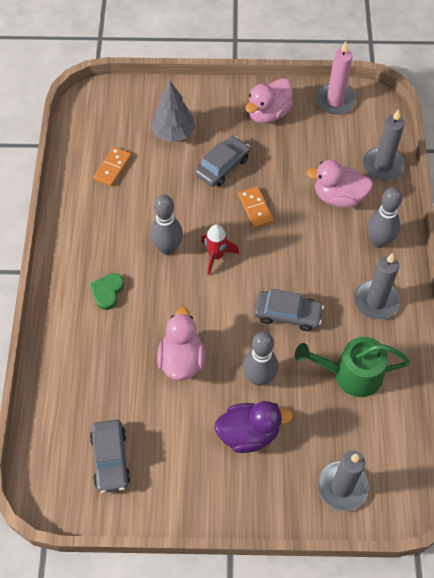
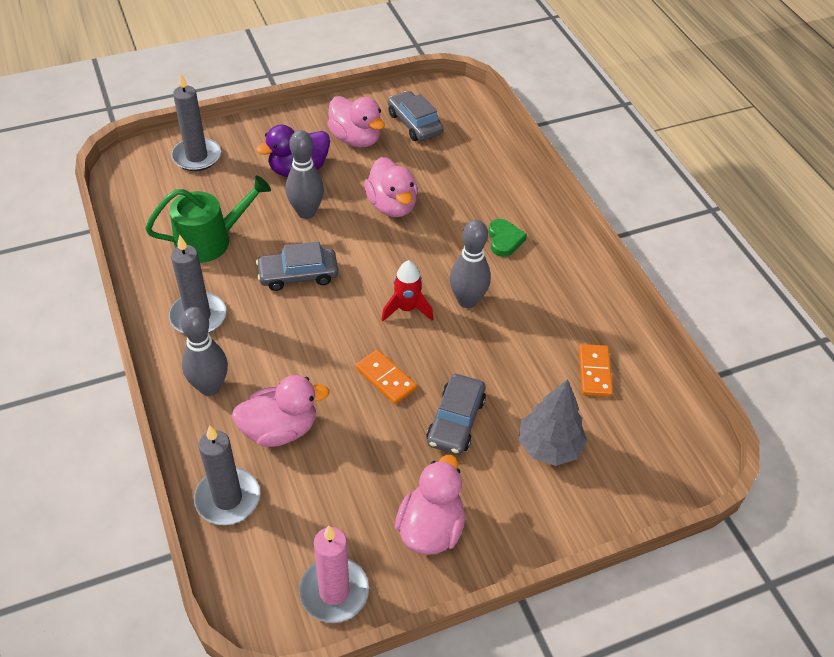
camera: 155 degrees right, 10 degrees down
(178, 457) = (356, 139): none -> pink duck

